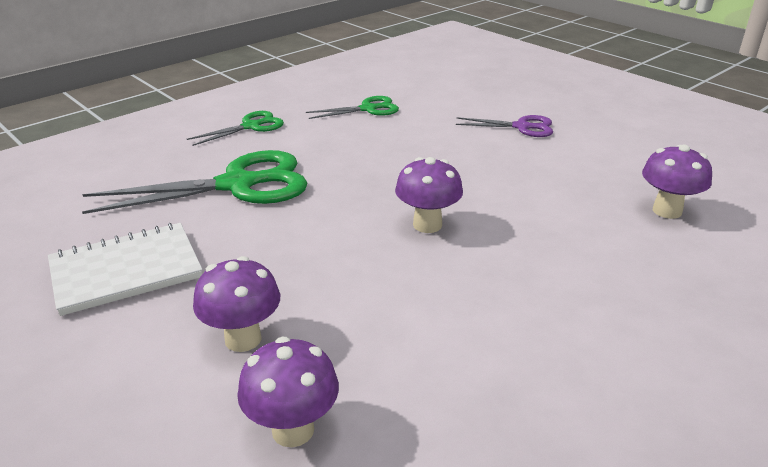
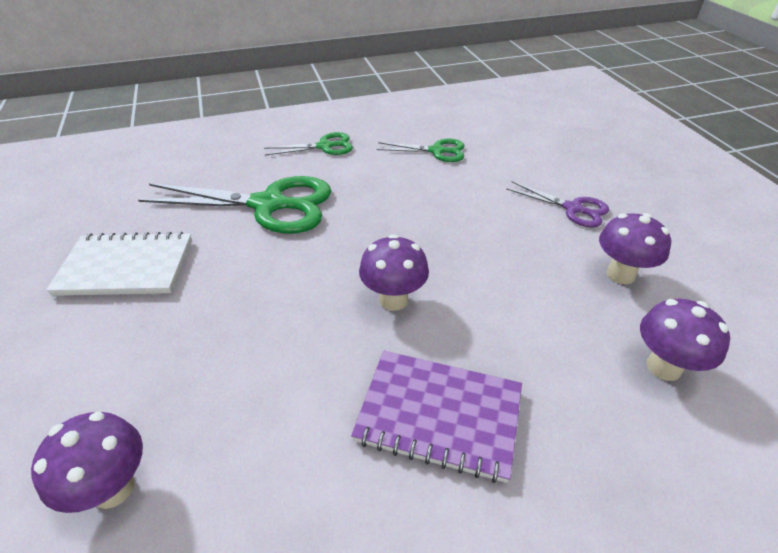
camera: 25 degrees right, 10 degrees up
(243, 339) = (152, 370): purple mushroom -> purple mushroom (620, 274)
(533, 288) = (439, 415): none -> purple notebook

